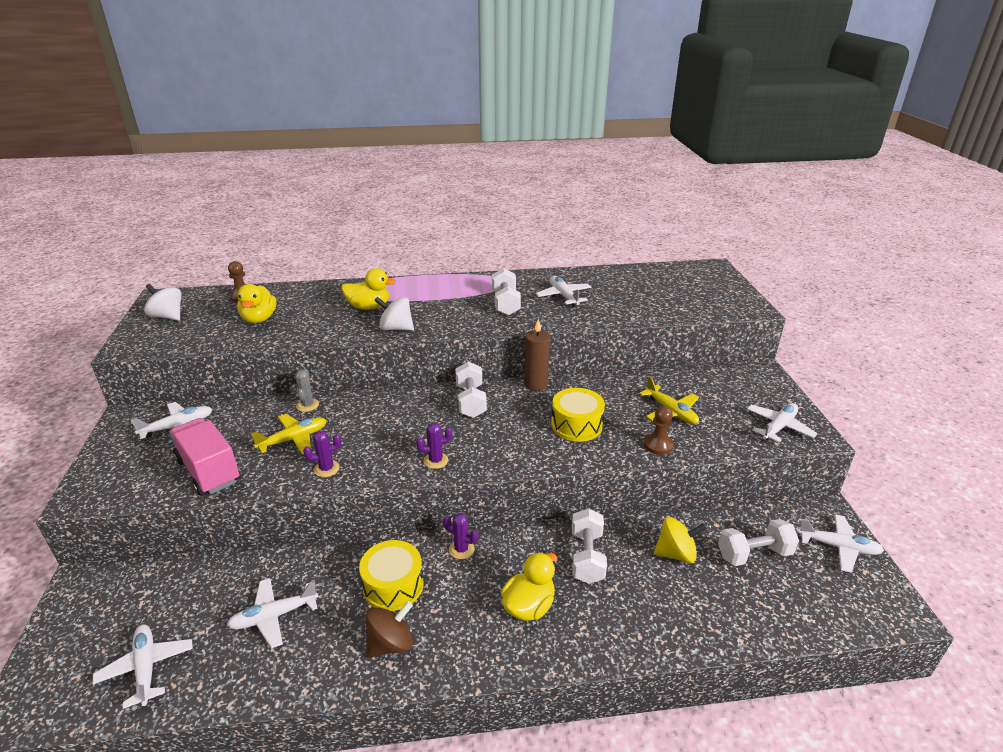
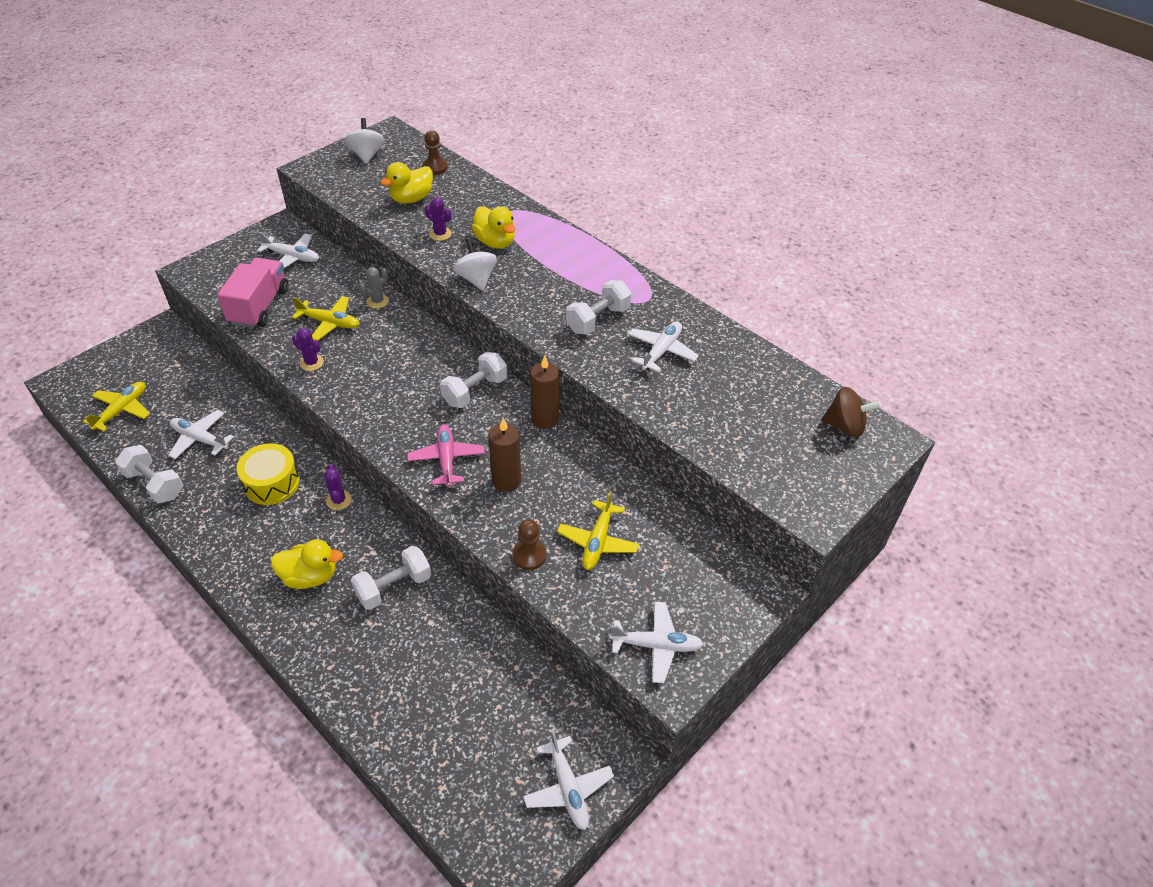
camera: 50 degrees right, 15 degrees up
(146, 668) = (122, 410): white plane -> yellow plane
(391, 644) = (218, 516): brown spinning top -> brown spinning top (845, 426)
(436, 460) = (373, 417): purple cactus -> purple cactus (440, 234)
(525, 443) = (446, 459): none -> pink plane
(576, 425) = (506, 481): yellow drum -> brown candle
(676, 553) = (448, 651): yellow spinning top -> none
(754, 554) = (497, 715): white dumbbell -> white dumbbell (154, 484)

